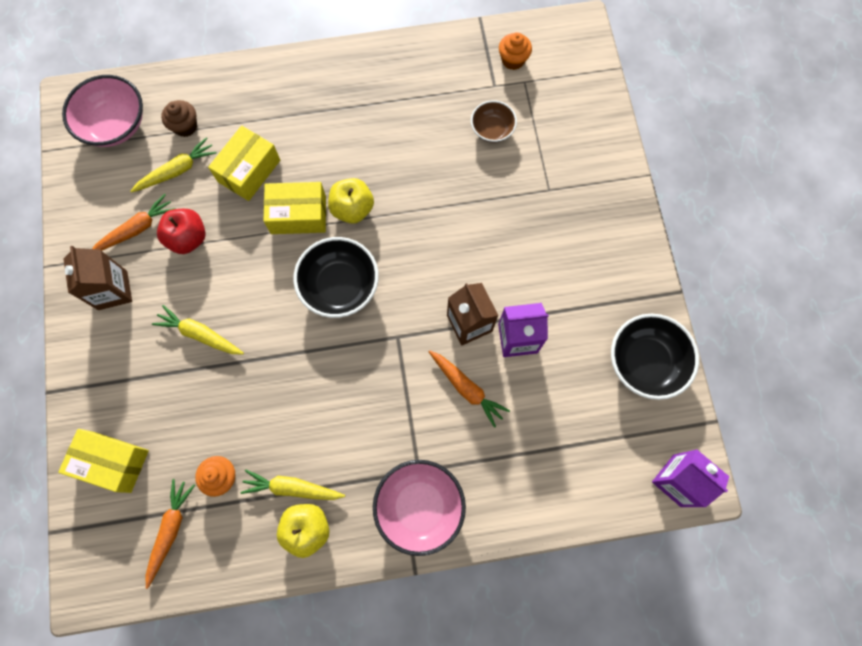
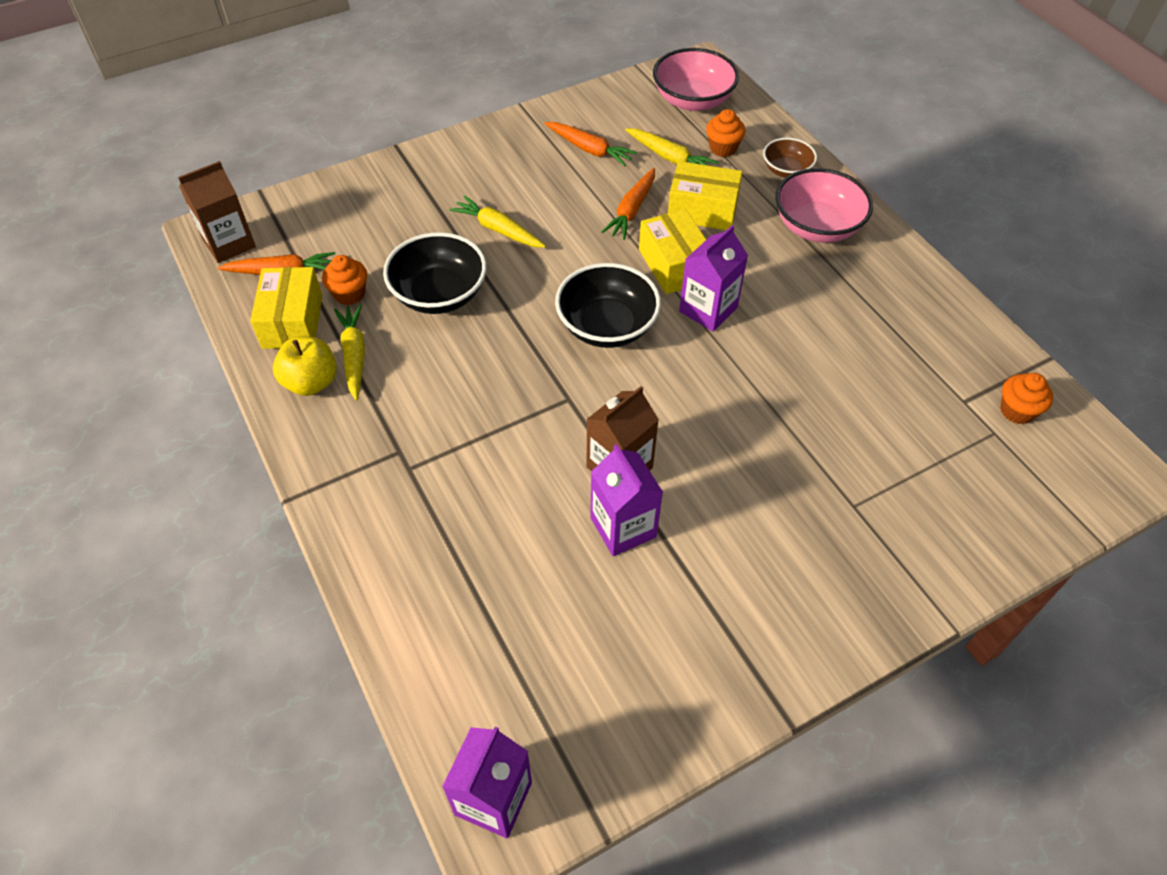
camera: 70 degrees right, 20 degrees down
(112, 462) = (340, 209): yellow box -> yellow box (292, 321)
(113, 290) = (517, 154): brown carton -> brown carton (229, 243)
(185, 126) = (723, 148): brown cupcake -> orange cupcake
(188, 238) = (599, 188): red apple -> none
(200, 334) = (498, 230): yellow carrot -> yellow carrot turned 60 degrees counterclockwise
(352, 209) = (708, 309): yellow apple -> purple carton
(419, 507) = (365, 482): pink bowl -> pink bowl (816, 227)
(466, 388) = (532, 489): orange carrot -> orange carrot (631, 210)
(492, 129) = (900, 416): brown bowl -> brown bowl (786, 170)
(645, 362) = (658, 703): black bowl -> black bowl (439, 294)

